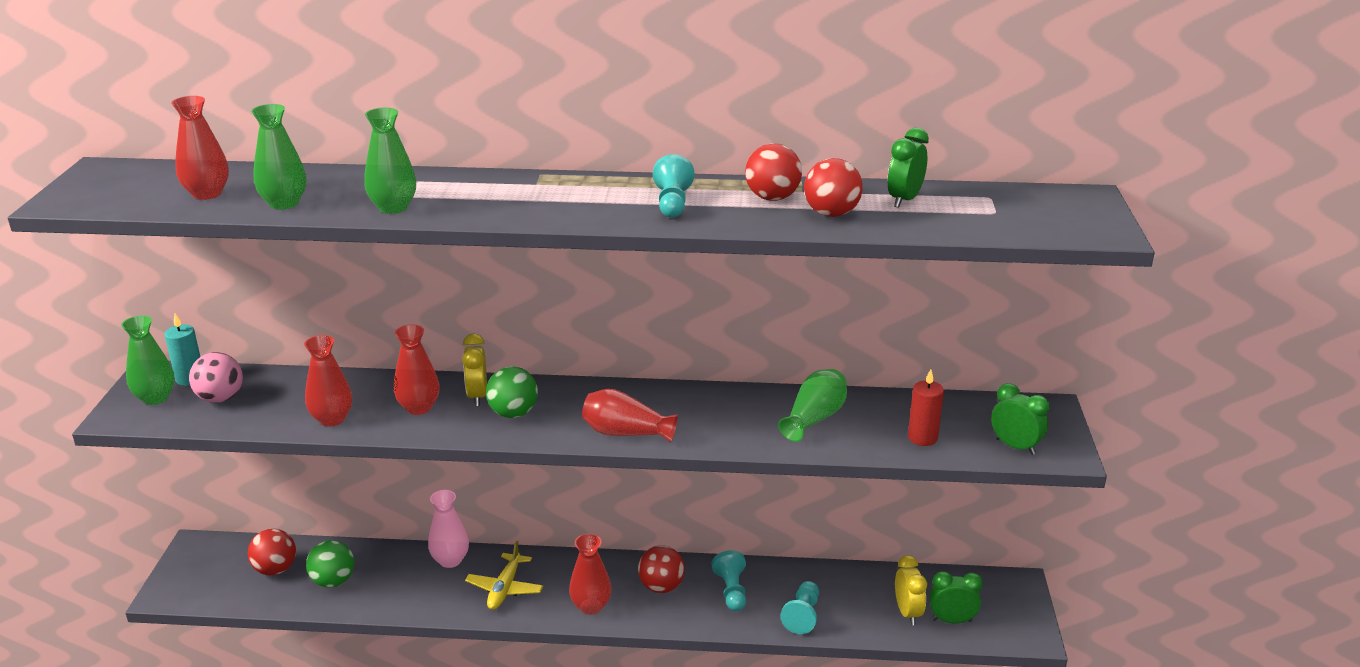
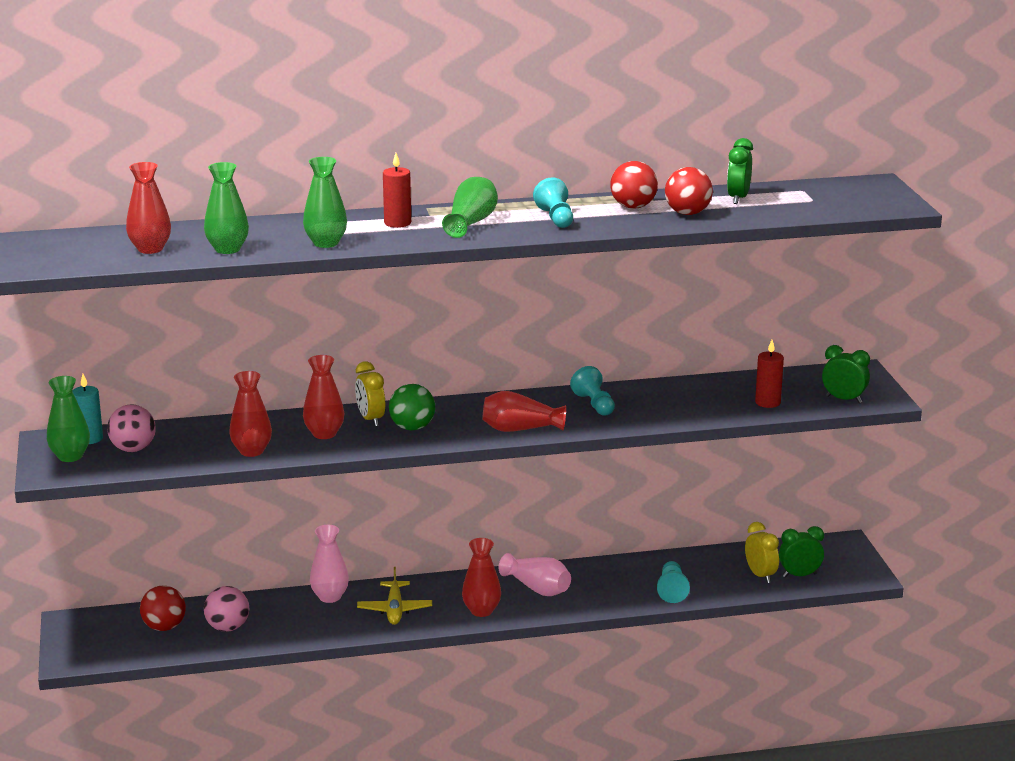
camera: 15 degrees left, 5 degrees down
(333, 581) = (227, 628): green ball -> pink ball
(492, 190) = (397, 223): none -> red candle
(661, 587) = (537, 588): red ball -> pink vase
(731, 591) = (601, 582): turquoise pawn -> turquoise pawn (594, 404)
(814, 418) = (672, 400): green vase -> green vase (471, 222)

